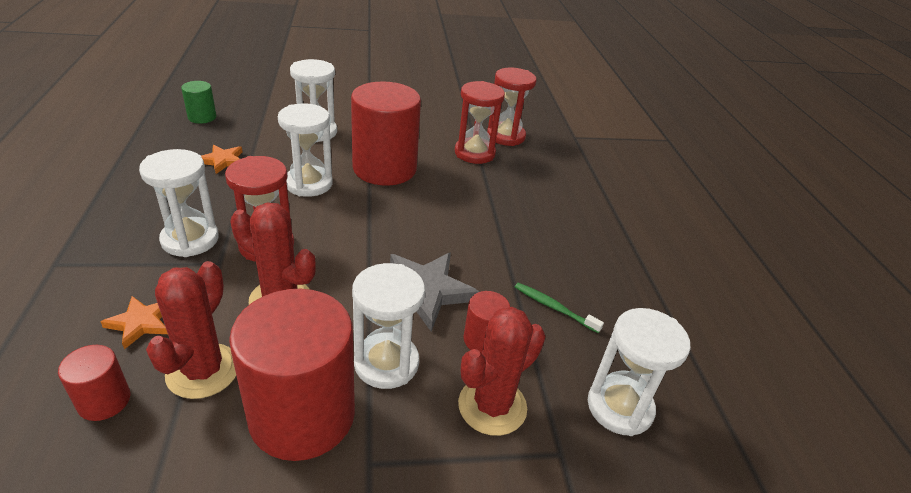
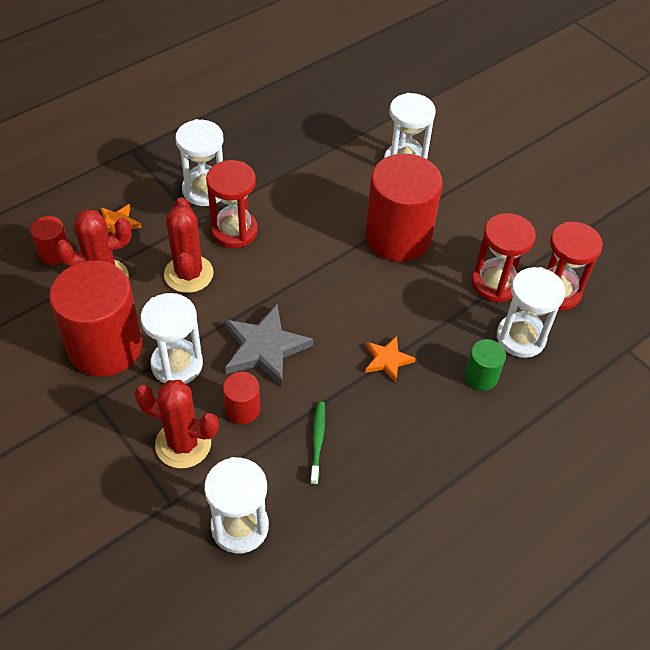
camera: 60 degrees right, 15 degrees up
(202, 117) = (348, 89): green cylinder -> green cylinder (481, 376)
(223, 161) = (305, 141): orange star -> orange star (387, 360)
(309, 184) = (327, 205): white hourglass -> white hourglass (521, 337)

